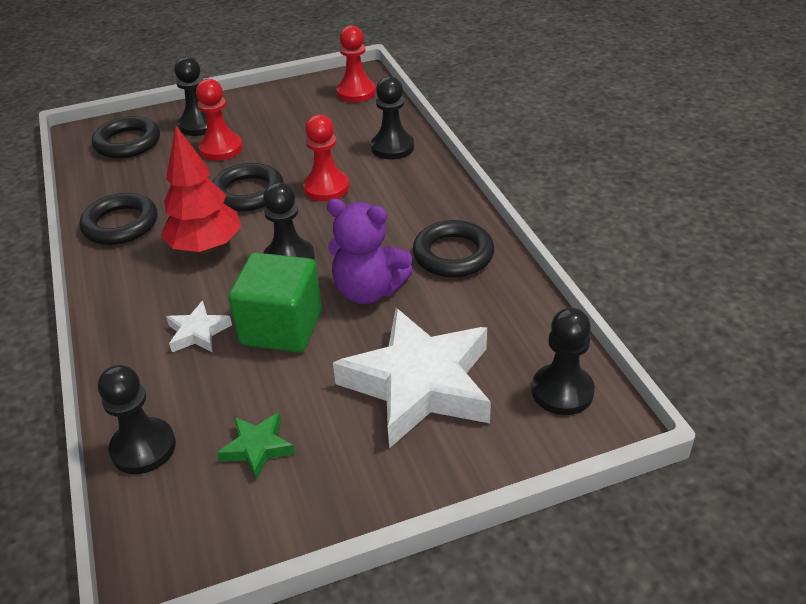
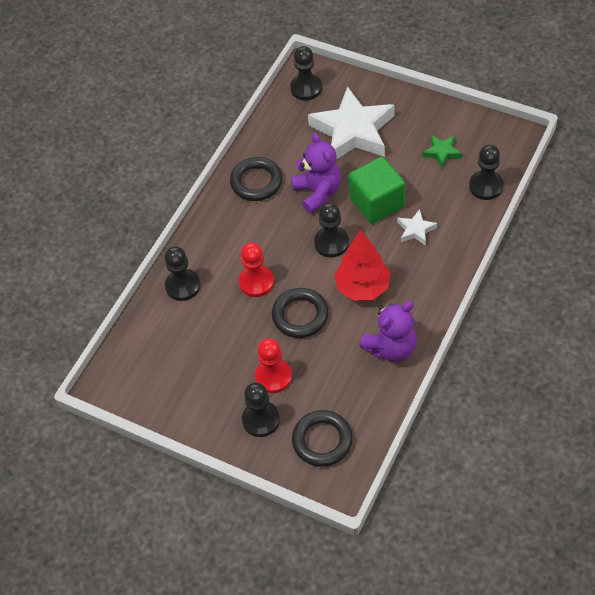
camera: 130 degrees left, 15 degrees up
(120, 224) = (391, 348): black ring -> purple teddy bear
(356, 92) = (131, 365): red pawn -> none

